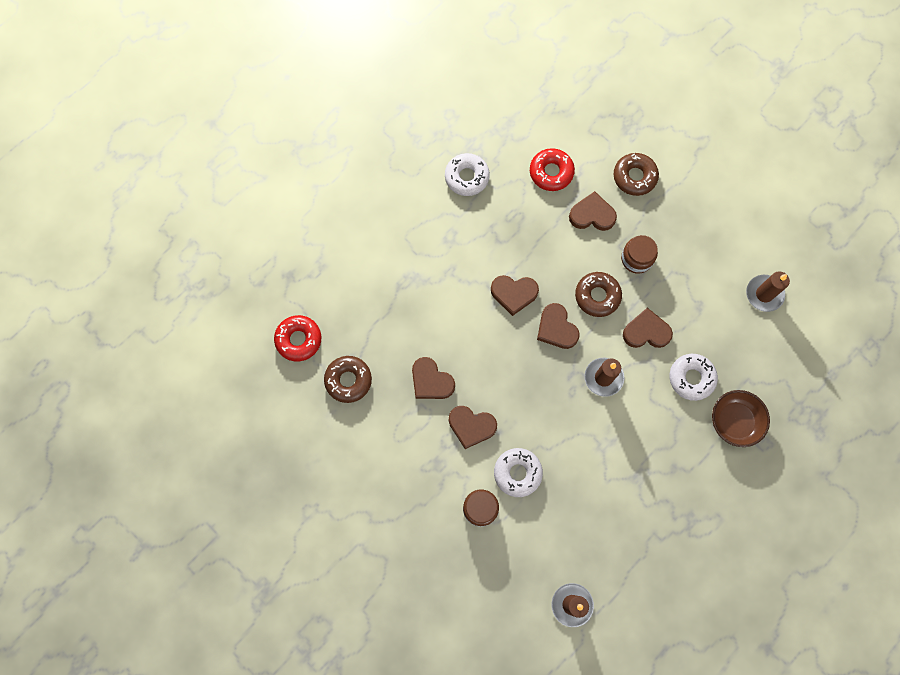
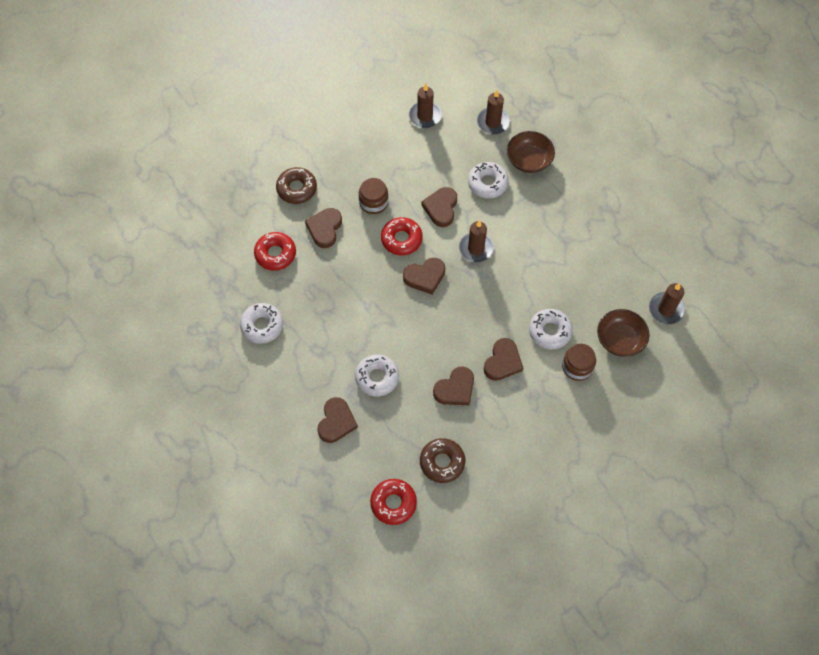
camera: 80 degrees left, 10 degrees down
(430, 300) = (377, 377): none -> white donut
(514, 294) = (386, 305): brown heart -> brown heart (336, 422)
(522, 553) = (620, 339): none -> brown bowl
(597, 296) = (401, 239): brown donut -> red donut
(776, 372) = (493, 122): none -> brown candle

